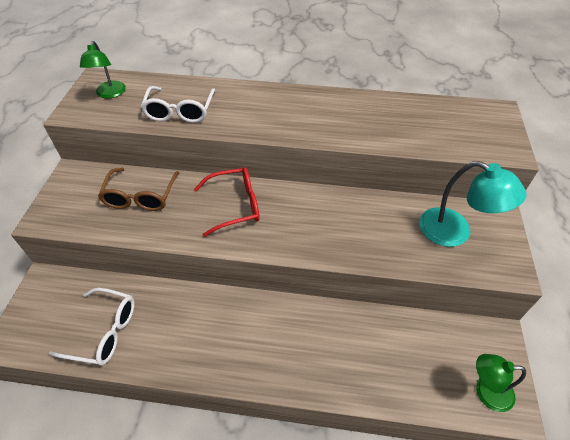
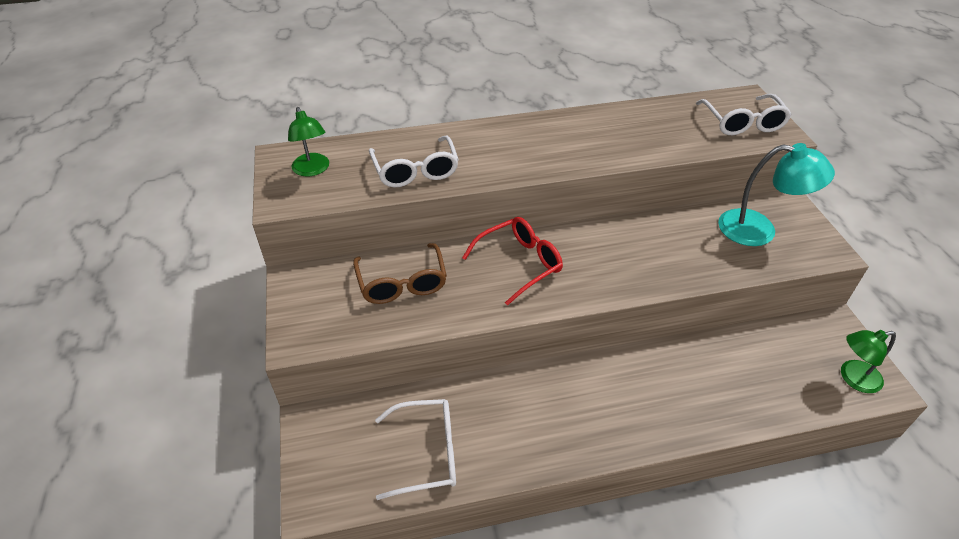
camera: 20 degrees left, 5 degrees down
(478, 133) = (743, 123): none -> white glasses

